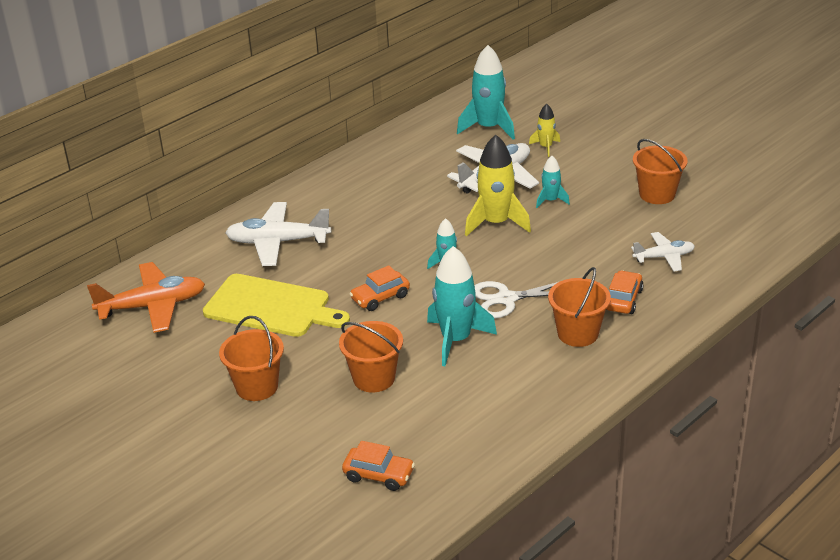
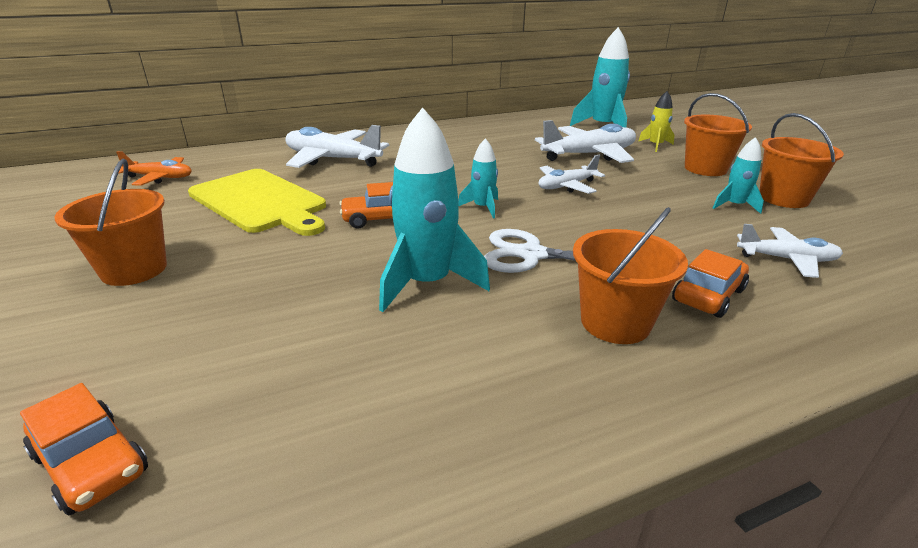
camera: 20 degrees right, 5 degrees down
(152, 306) = (160, 178): orange plane -> orange plane, size x0.59
(374, 378) = (275, 300): orange bucket -> orange bucket (705, 169)
(496, 223) = (567, 186): yellow rocket -> white plane
(551, 201) = (642, 181): turquoise rocket -> turquoise rocket (734, 205)

